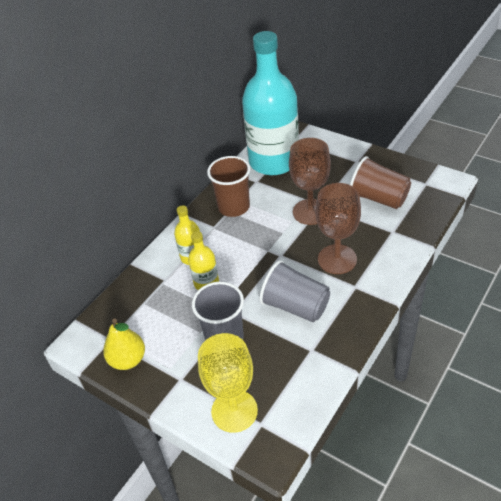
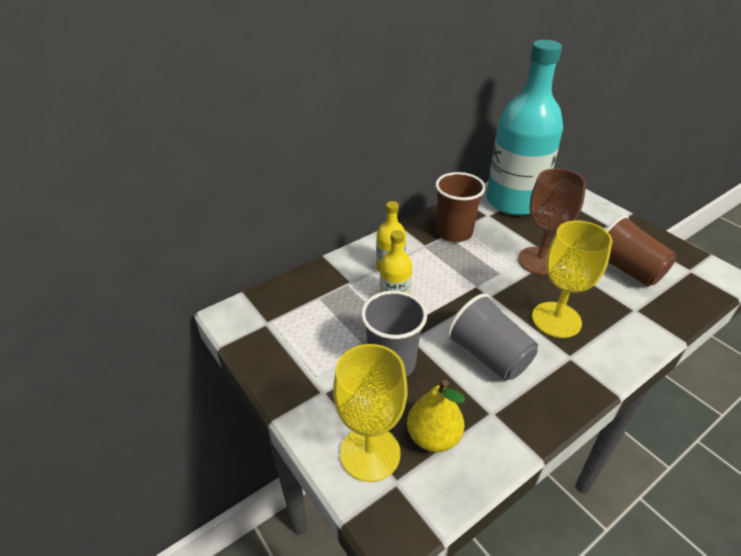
camera: 15 degrees right, 5 degrees down
(128, 360) = (275, 351): yellow pear -> yellow pear (433, 437)
(337, 259) = (556, 320): brown goblet -> yellow goblet

